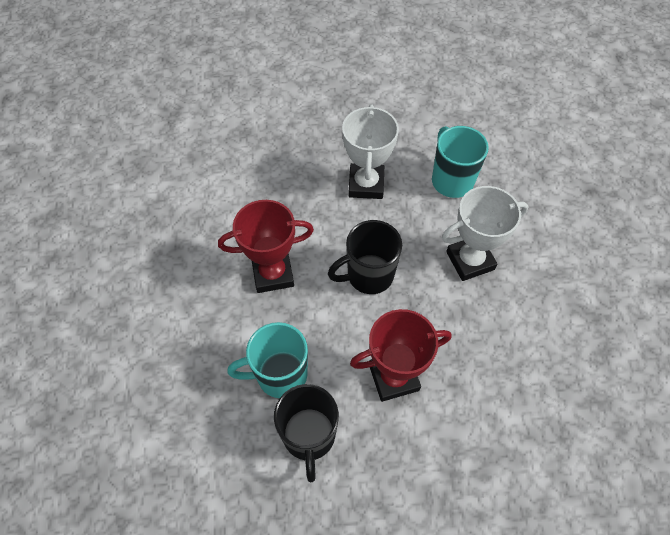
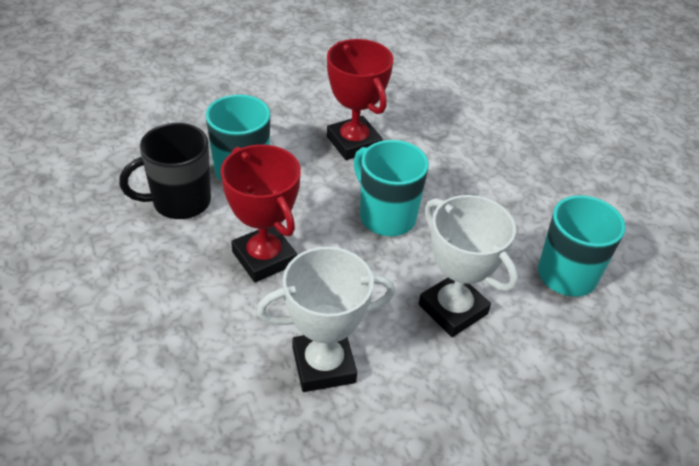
camera: 70 degrees right, 15 degrees down
(366, 184) = (510, 194): white trophy -> white trophy (324, 365)
(368, 275) = (386, 216): black mug -> turquoise mug

